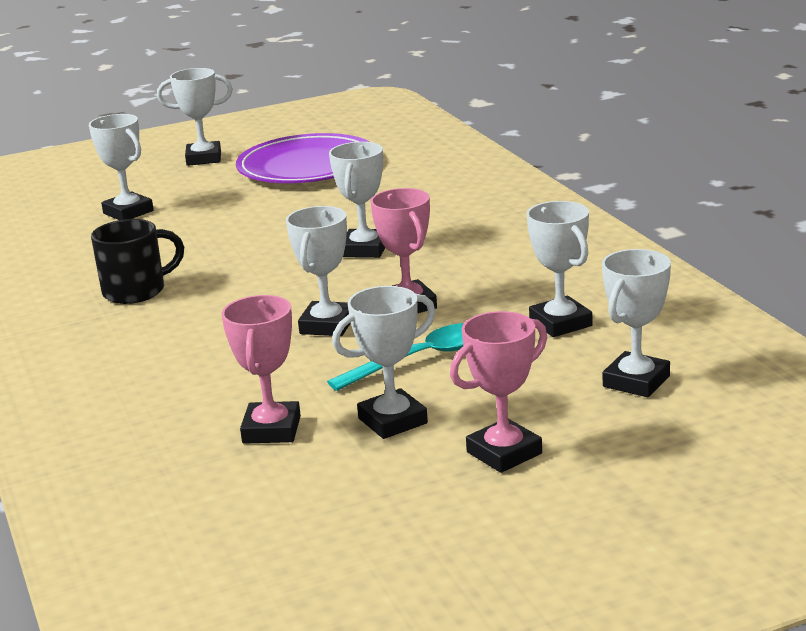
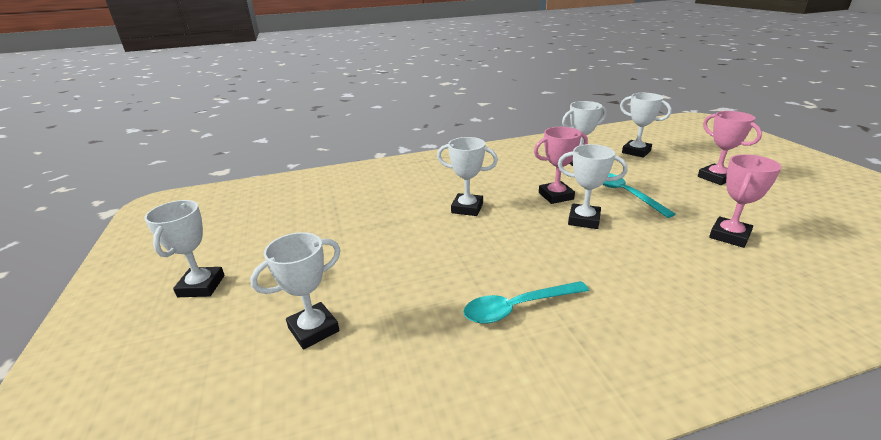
camera: 85 degrees left, 5 degrees up
(136, 291) = (517, 308): black mug -> turquoise spoon
(271, 430) = (729, 236): pink trophy -> pink trophy turned 60 degrees counterclockwise
(307, 166) = (285, 231): purple plate -> none
(392, 421) = (699, 201): white trophy -> none

